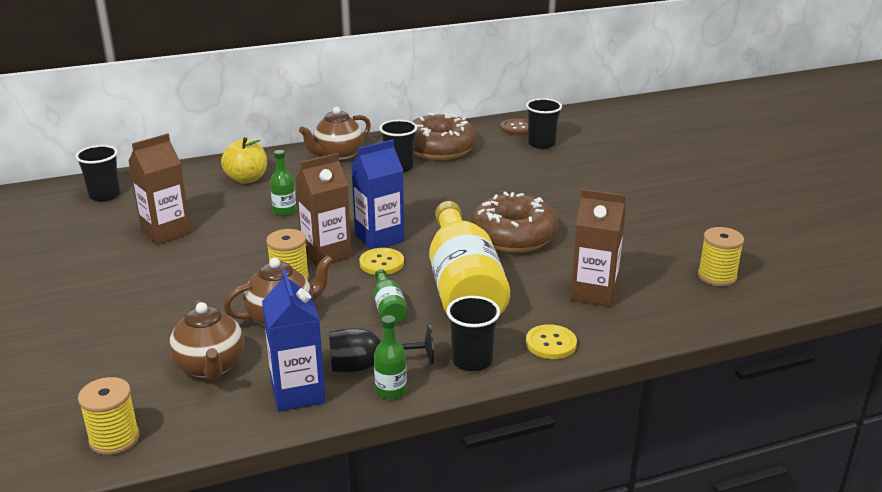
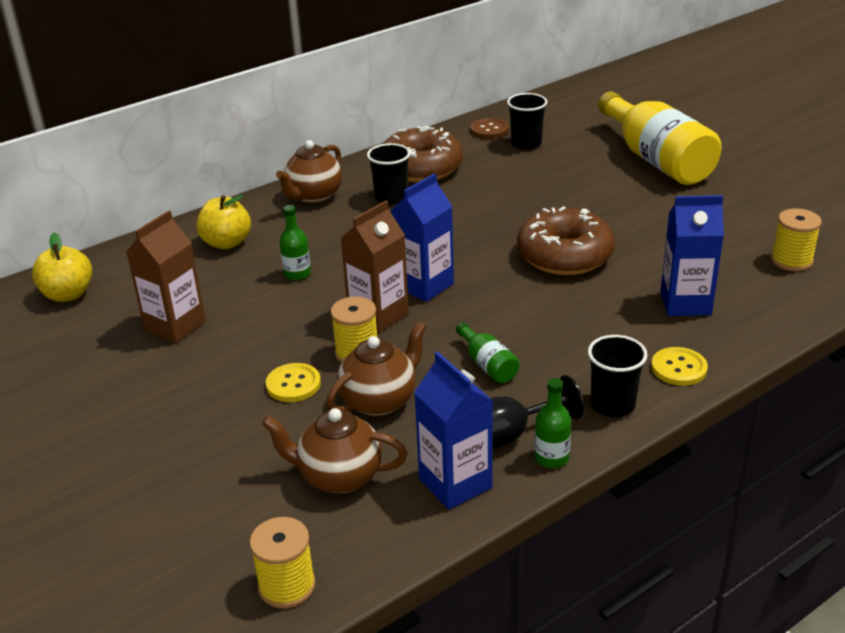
camera: 15 degrees left, 5 degrees up
(104, 195) = (68, 294): black cup -> yellow apple
(210, 367) = (339, 477): brown teapot -> brown teapot turned 135 degrees clockwise
(381, 263) = (446, 314): yellow button -> yellow button (293, 384)
(463, 287) = (550, 324): yellow bottle -> yellow bottle (656, 159)
(593, 293) = (685, 303): brown carton -> blue carton

